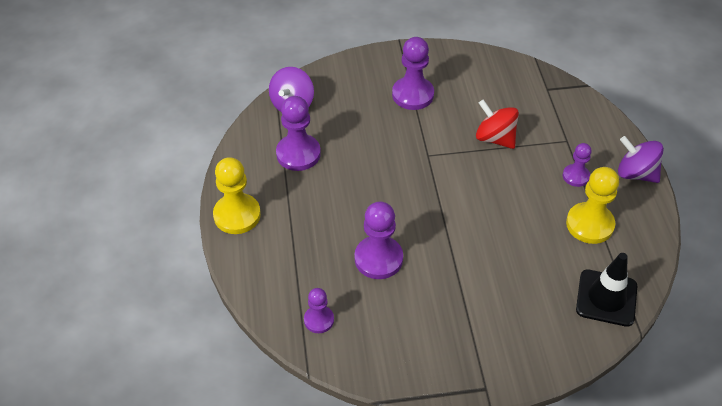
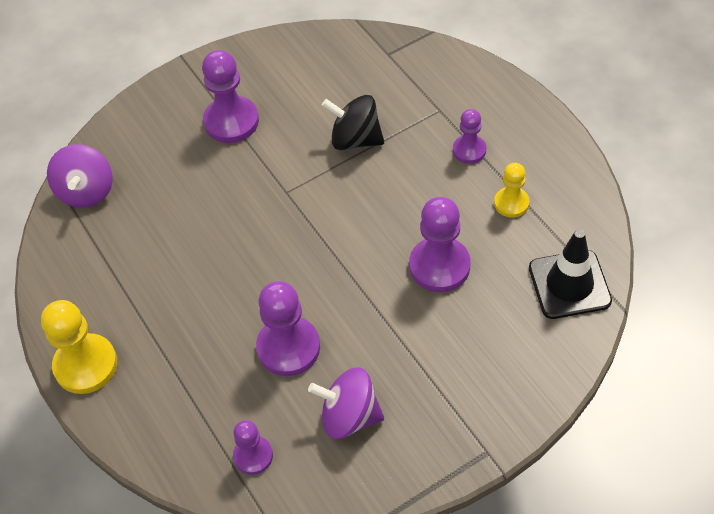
camera: 20 degrees left, 5 degrees up
(298, 154) = (125, 253): purple pawn -> purple pawn (439, 266)
(495, 138) = (355, 139): red spinning top -> black spinning top
(589, 224) = (511, 203): yellow pawn -> yellow pawn, size x0.59
(635, 173) = (534, 120): purple spinning top -> purple spinning top (349, 416)

